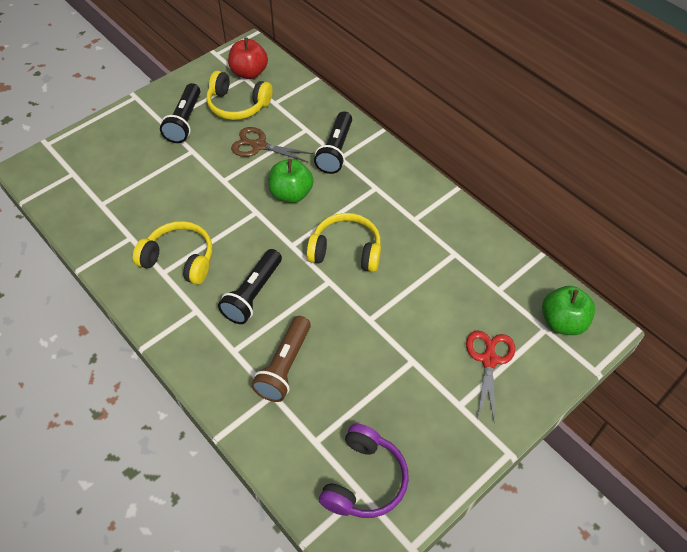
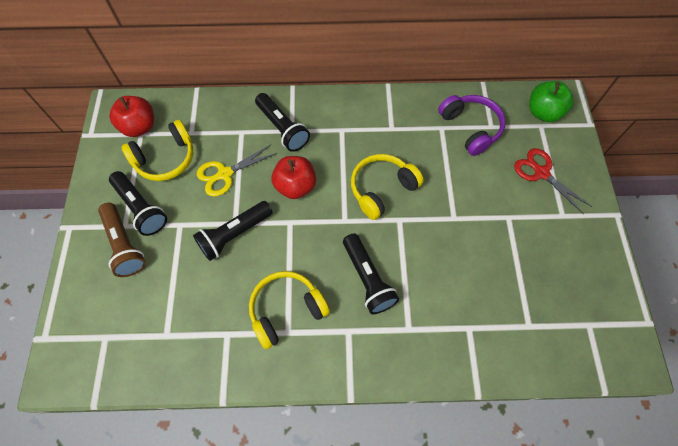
camera: 50 degrees left, 10 degrees up
(213, 186) = (234, 234): none -> black flashlight
(258, 146) = (224, 174): brown scissors -> yellow scissors
(284, 366) = (451, 302): brown flashlight -> brown flashlight (124, 245)
(291, 194) = (295, 186): green apple -> red apple
(364, 480) = (581, 315): purple headphones -> purple headphones (470, 128)

